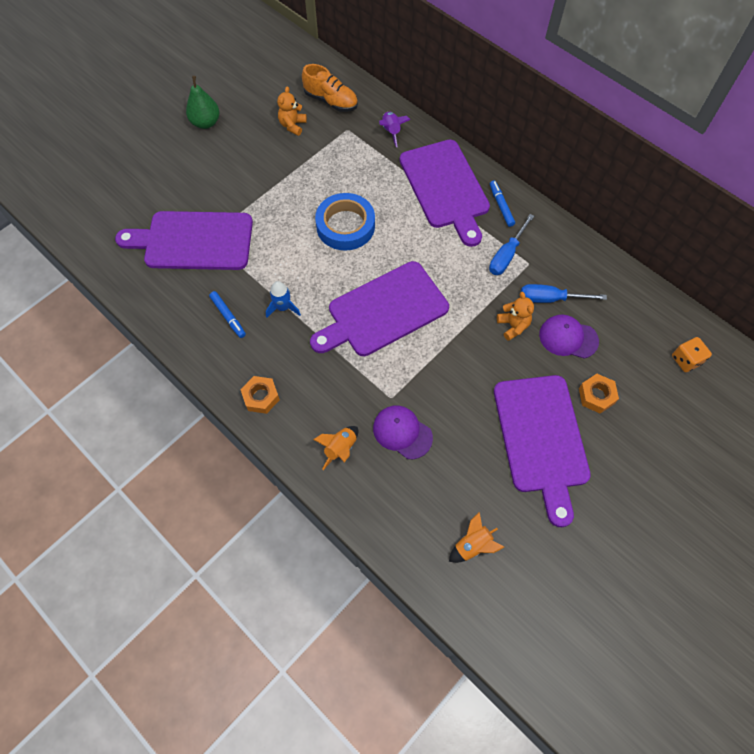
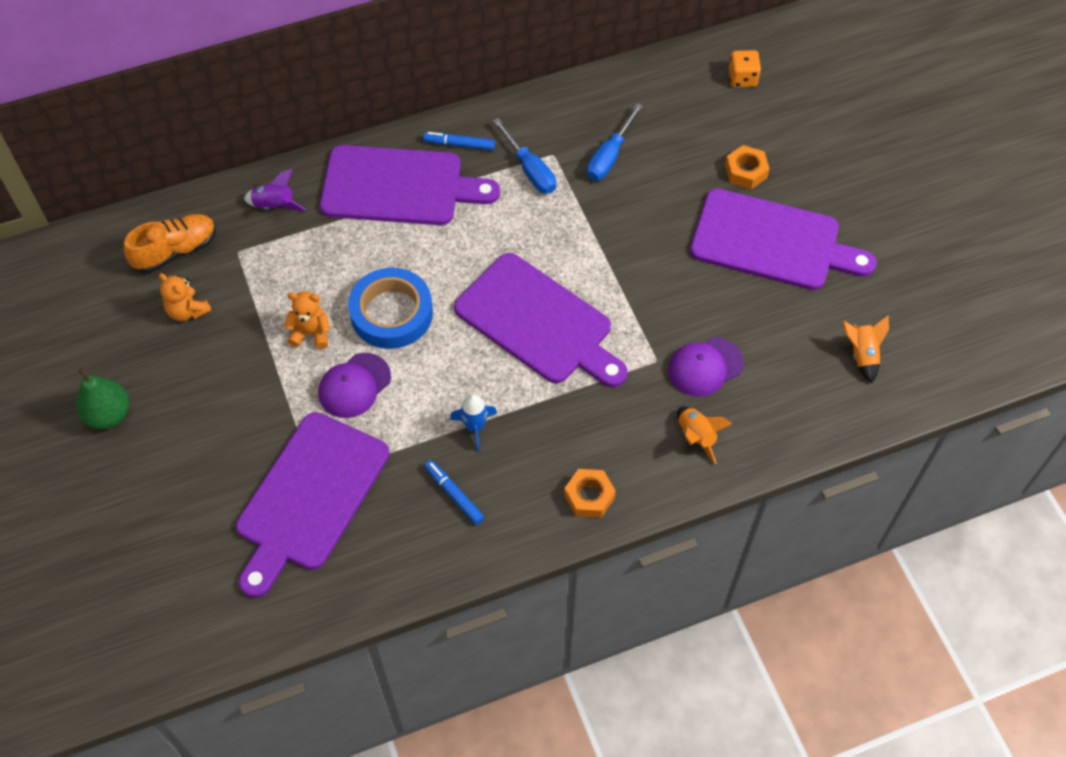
camera: 65 degrees left, 5 degrees down
(228, 316) = (454, 494): blue marker -> blue marker turned 120 degrees counterclockwise
(383, 311) = (538, 322): purple cutting board -> purple cutting board turned 45 degrees counterclockwise
(513, 326) = (625, 205): orange teddy bear -> orange teddy bear (311, 333)
(568, 338) = (666, 163): purple cap -> purple cap (354, 385)

